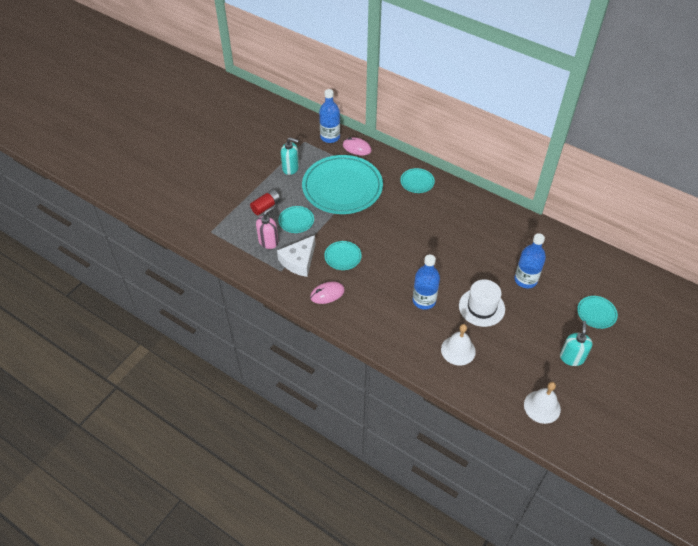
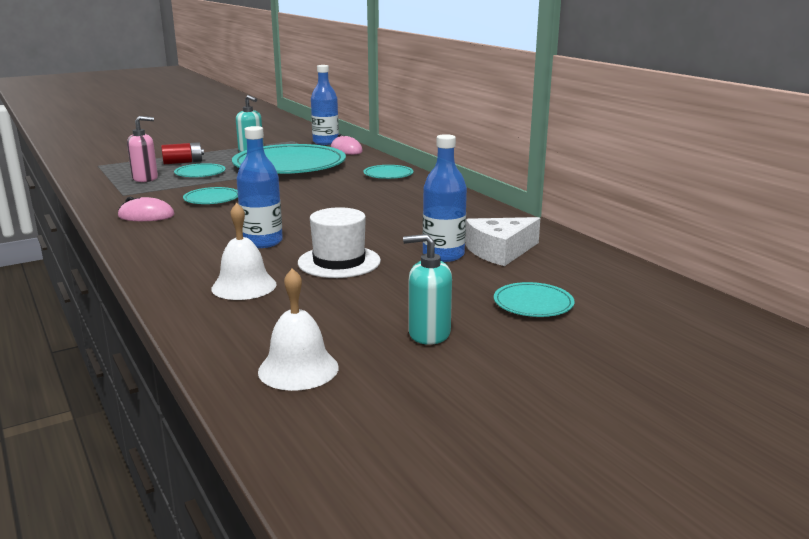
camera: 25 degrees right, 30 degrees down
(299, 261) = (155, 193): white cheese -> white cheese (500, 251)
(572, 357) = (429, 334): turquoise soap dispenser -> turquoise soap dispenser turned 120 degrees counterclockwise

